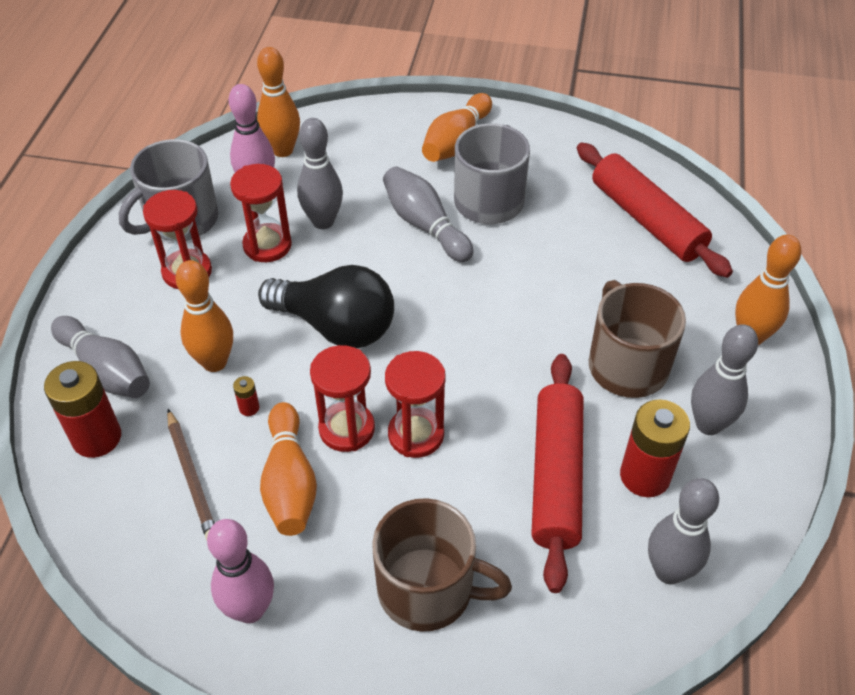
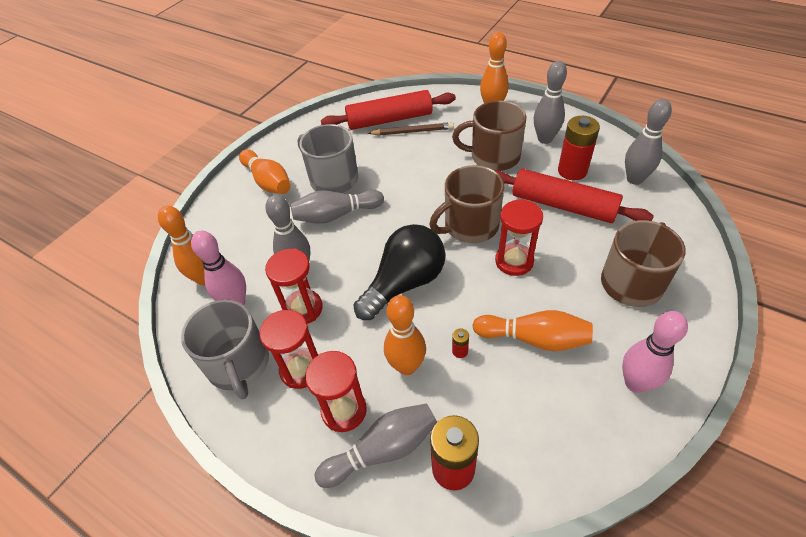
camera: 65 degrees left, 0 degrees up
(191, 478) = (514, 401): brown pencil -> brown pencil (413, 132)
(347, 429) = (498, 296): red hourglass -> red hourglass (344, 410)
(464, 369) = (470, 225): none -> brown mug

